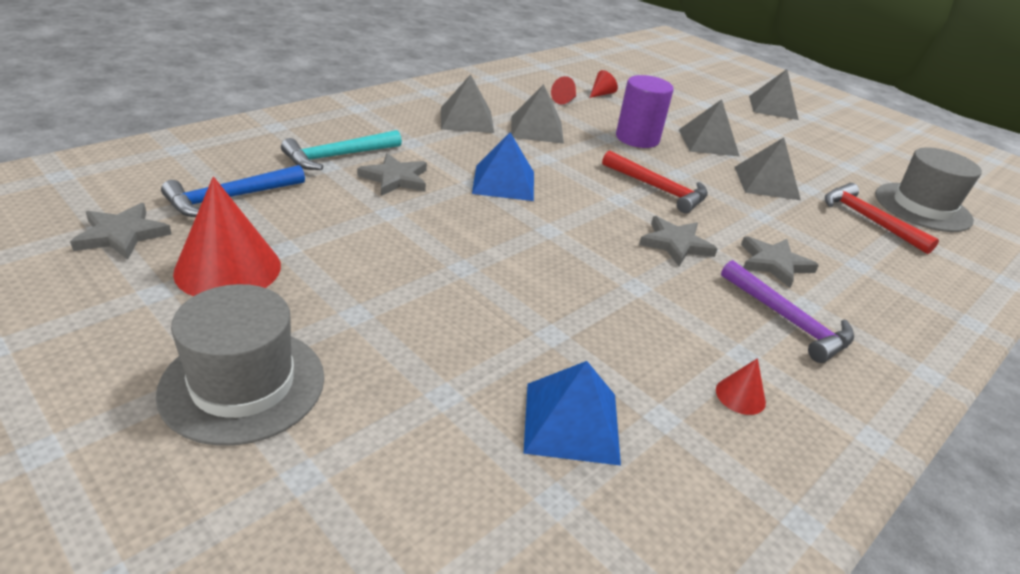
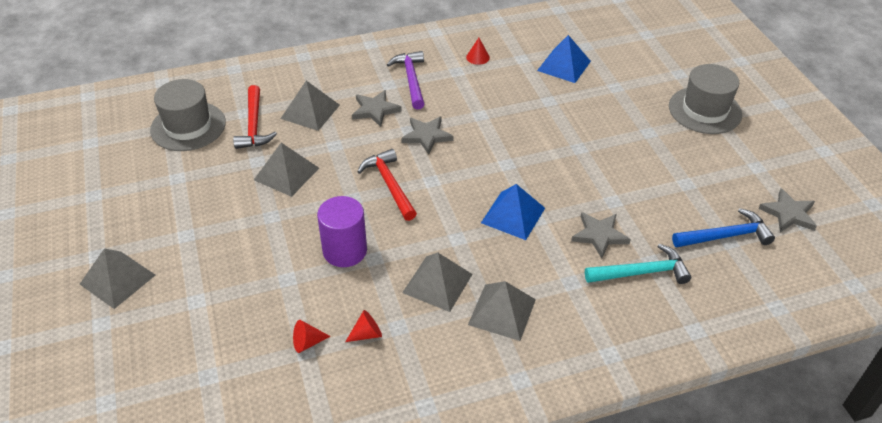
camera: 150 degrees left, 10 degrees up
(228, 269) = (719, 174): red cone -> none
(708, 142) = (276, 232): grey pyramid -> grey pyramid (310, 111)

